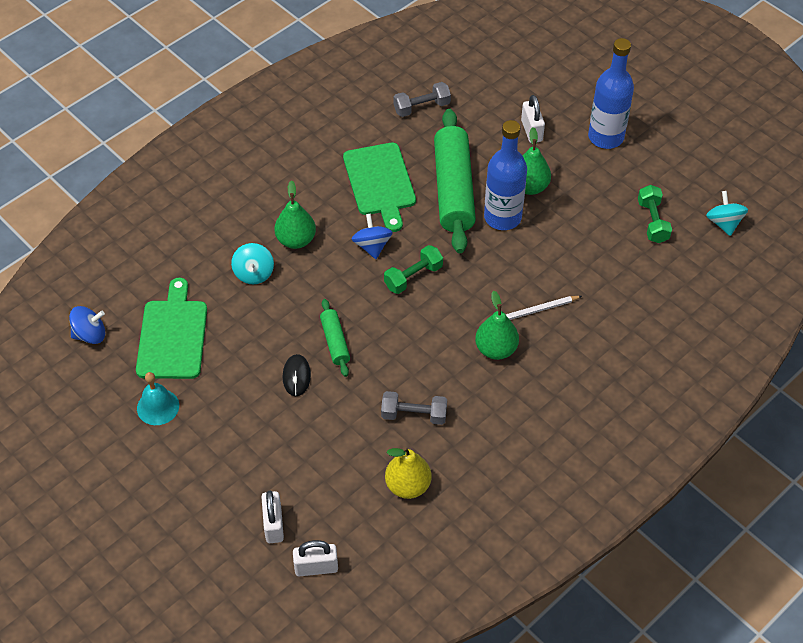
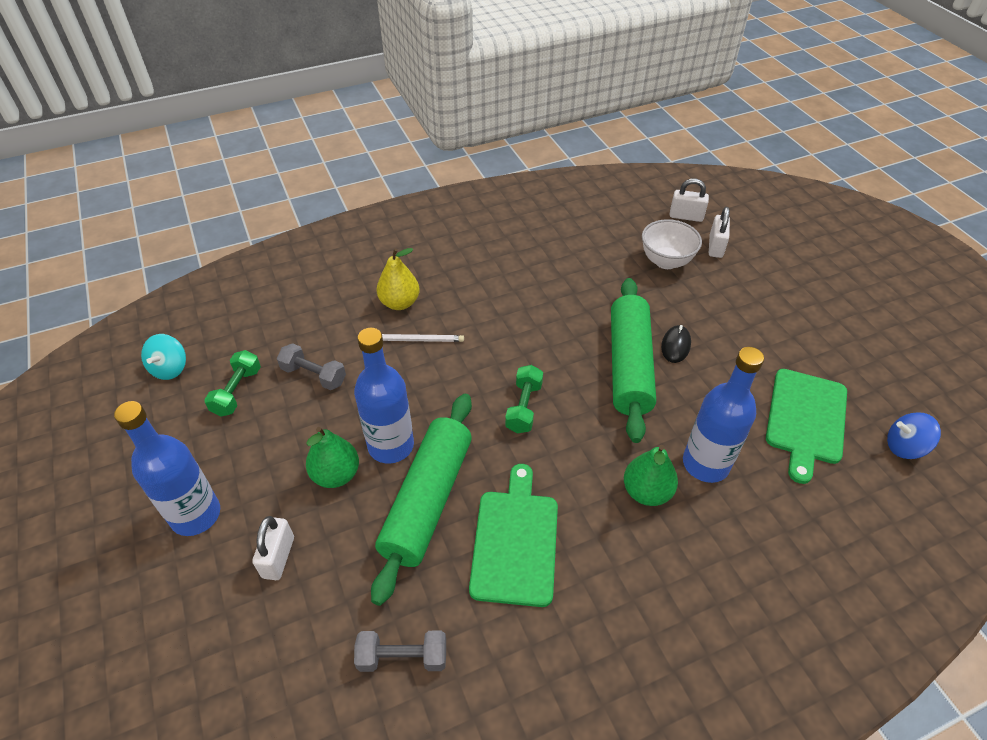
camera: 160 degrees left, 5 degrees down
(158, 407) = (819, 355): turquoise bell -> none
(254, 273) = (705, 464): turquoise spinning top -> blue bottle
(326, 483) = (666, 261): none -> white bowl
(335, 342) = (629, 366): green rolling pin -> green rolling pin, size x2.09
(372, 246) = (556, 456): blue spinning top -> none
(408, 485) = (598, 244): yellow pear -> yellow pear (399, 303)
(413, 277) = (524, 407): green dumbbell -> green dumbbell turned 60 degrees counterclockwise
(414, 415) = (574, 288): grey dumbbell -> grey dumbbell (314, 375)
(496, 349) = (475, 318): green pear -> none

